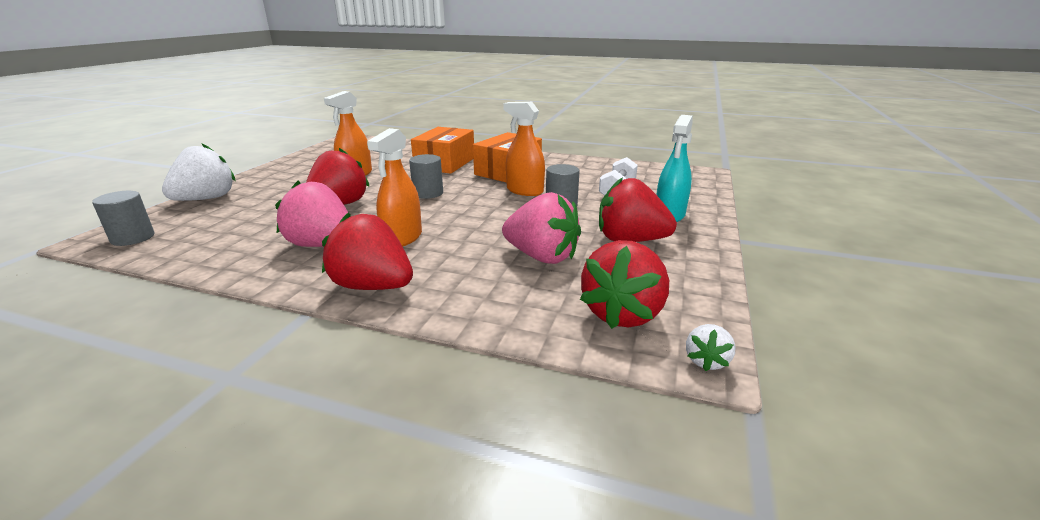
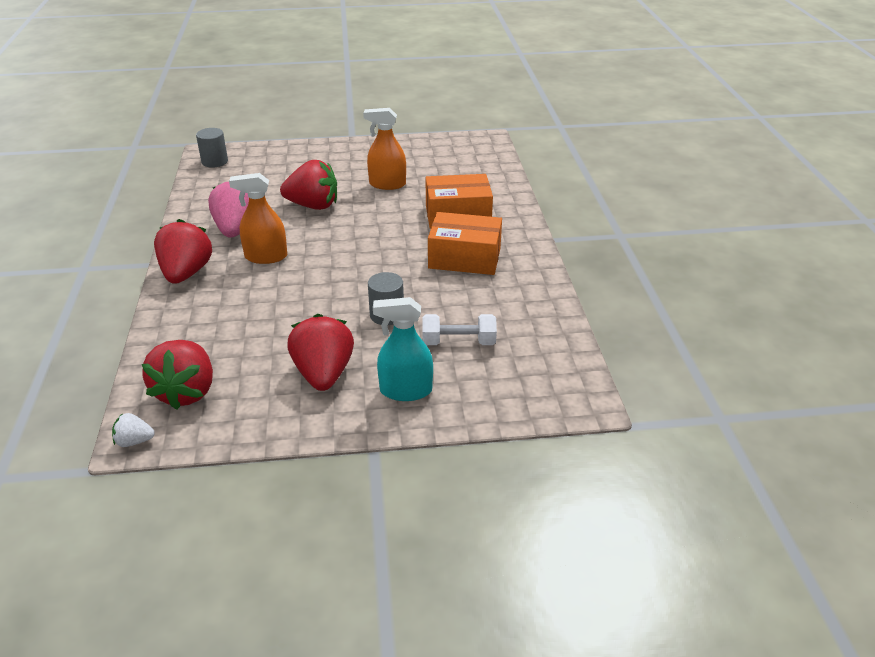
camera: 65 degrees right, 10 degrees up
(206, 199) = (290, 151): white strawberry -> none
(428, 193) = (367, 235): grey cylinder -> none
(524, 191) = (412, 284): orange spray bottle -> none
(542, 257) = (264, 332): pink strawberry -> none
(622, 313) = (186, 392): red strawberry -> red strawberry turned 90 degrees counterclockwise

